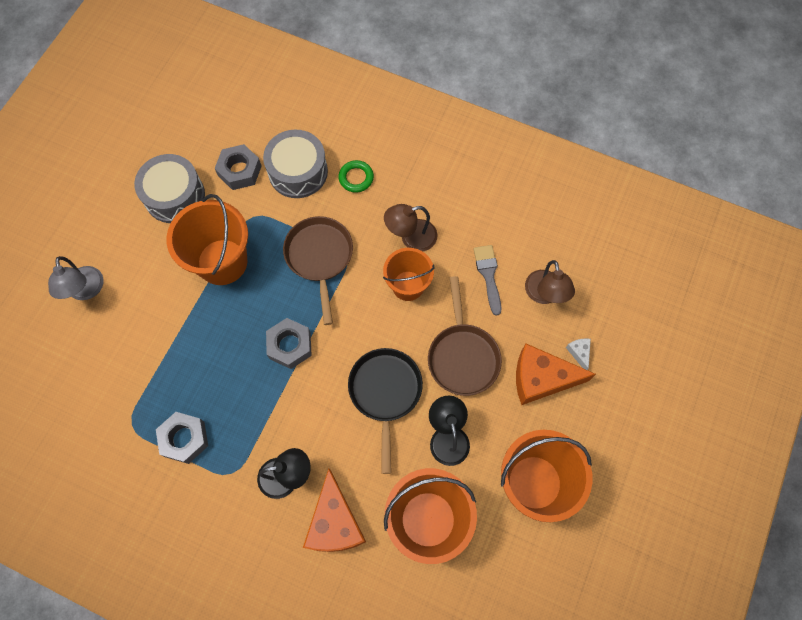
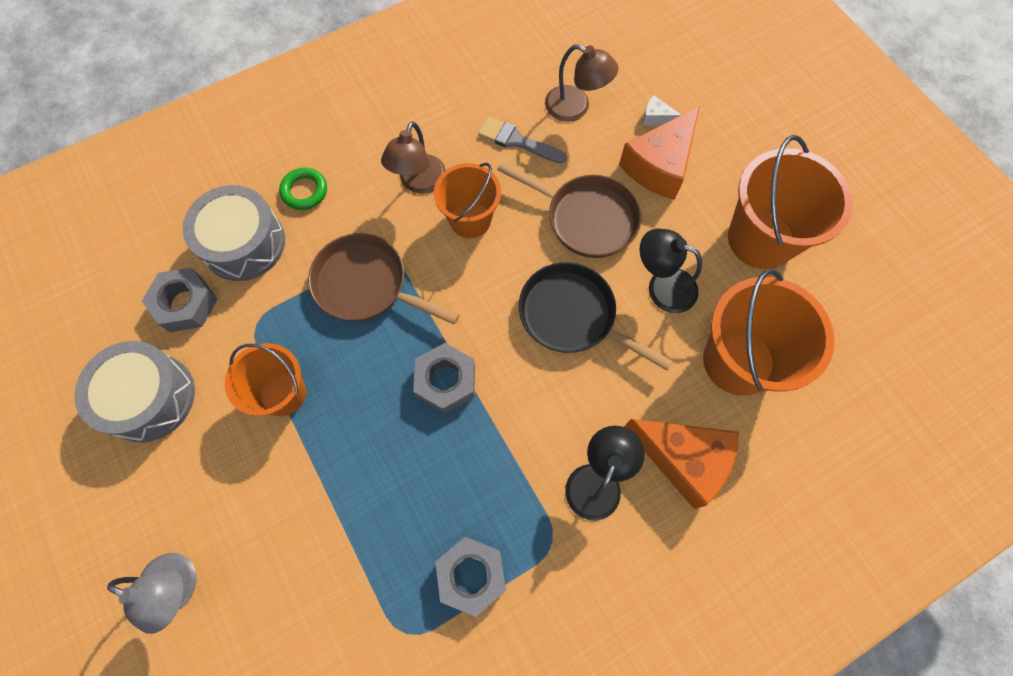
camera: 55 degrees left, 0 degrees up
(222, 262) = (283, 393): orange bucket -> orange bucket, size x0.64

